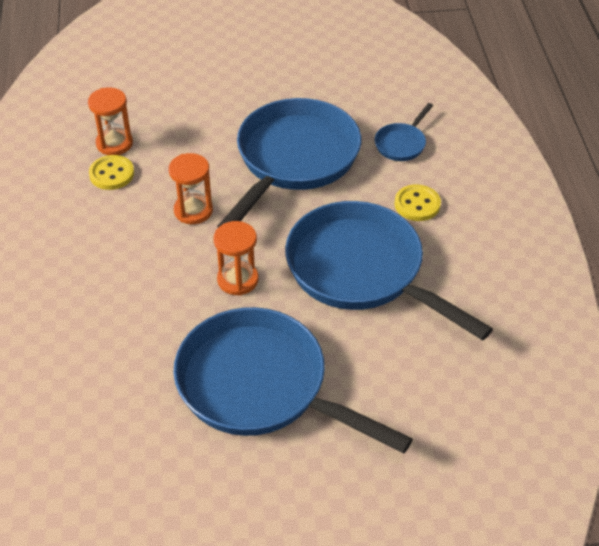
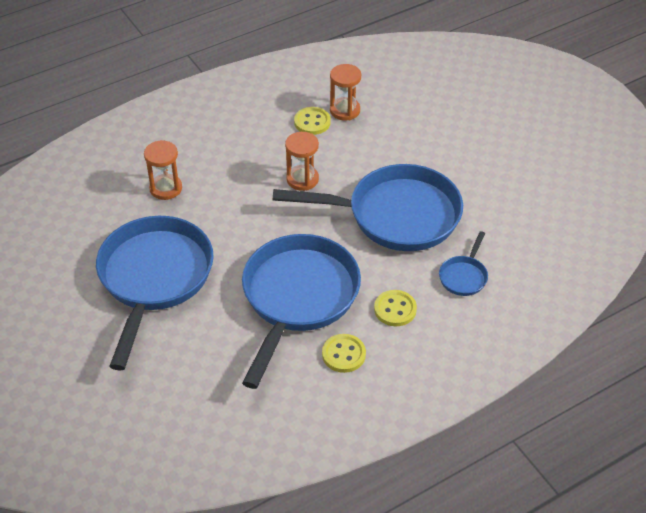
camera: 65 degrees right, 0 degrees up
(237, 280) = (247, 229): orange hourglass -> orange hourglass (166, 188)
(402, 143) = (464, 276): blue pan -> blue pan turned 75 degrees counterclockwise
(455, 261) = (343, 354): none -> yellow button

